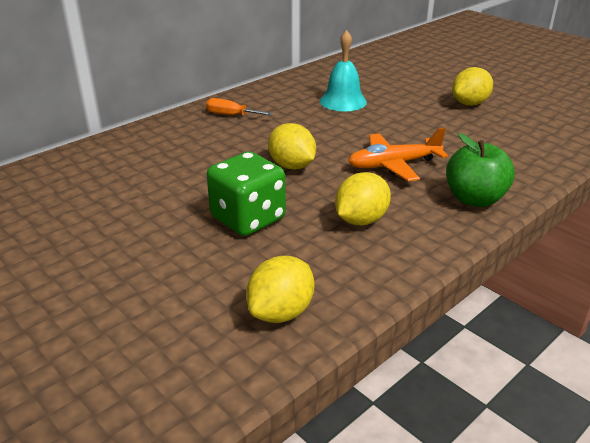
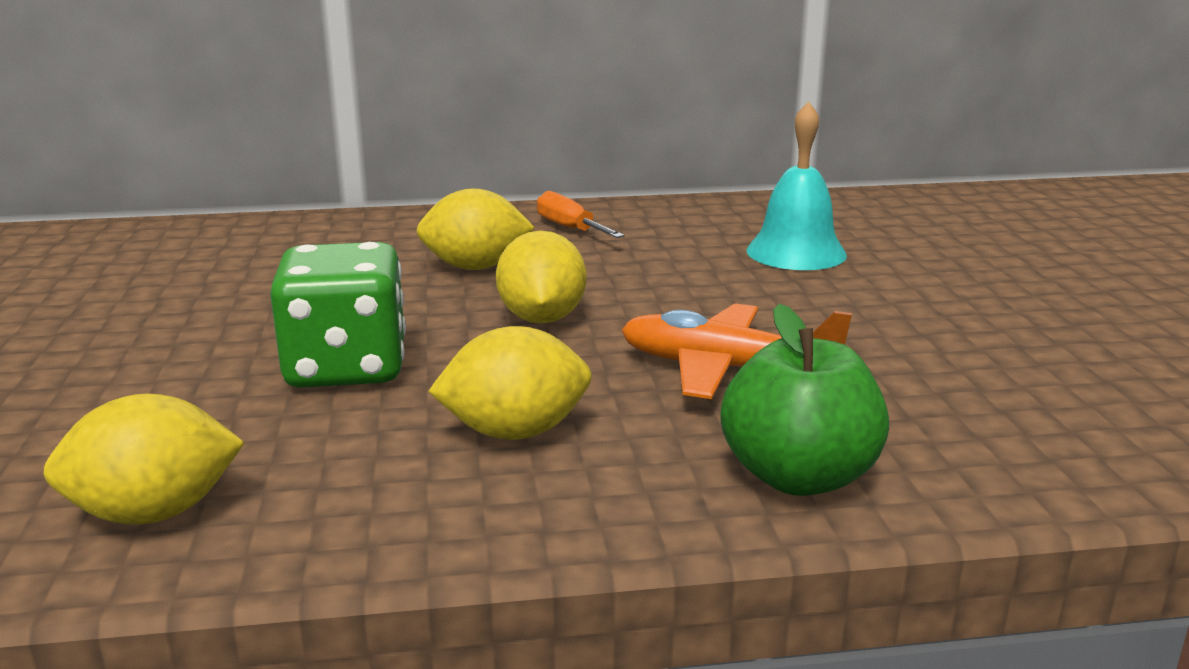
camera: 35 degrees right, 10 degrees down
(469, 103) = (1070, 316): yellow lemon -> yellow lemon (476, 267)

